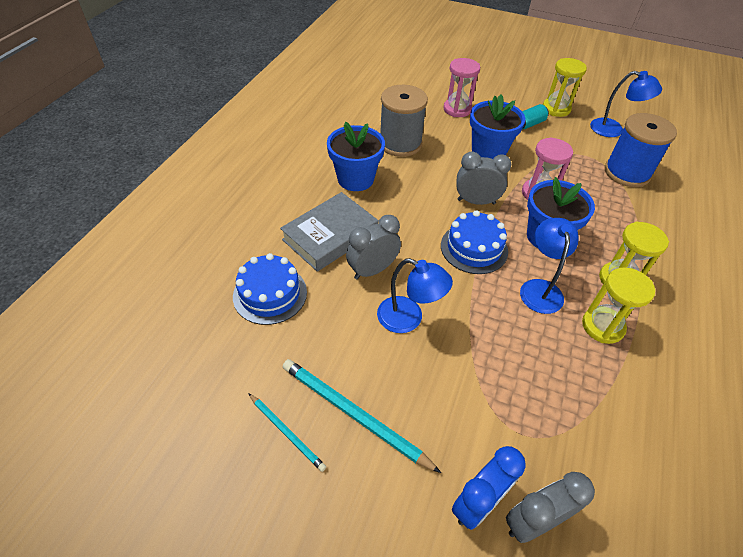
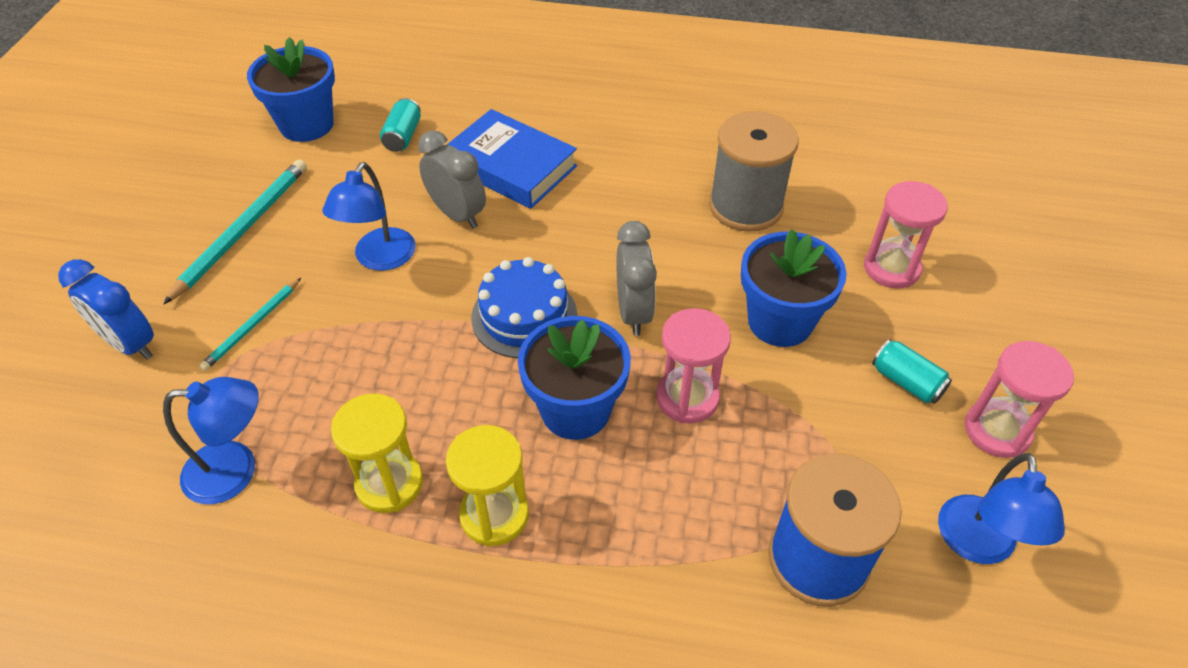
camera: 80 degrees right, 0 degrees up
(270, 294) = (403, 136): blue cake -> turquoise can
(287, 432) = (223, 185): turquoise pencil -> turquoise pencil (252, 326)
(330, 236) = (510, 166): grey book -> blue book
(355, 179) = (635, 171): blue flower pot -> blue flower pot (306, 125)
(533, 521) = (103, 395): grey clock -> none
(540, 288) = (455, 401): blue lamp -> blue lamp (235, 471)
(556, 109) = (997, 431): yellow hourglass -> pink hourglass

